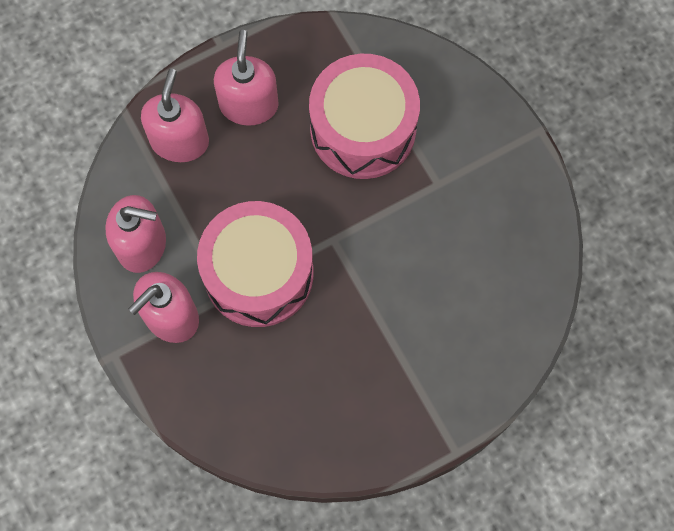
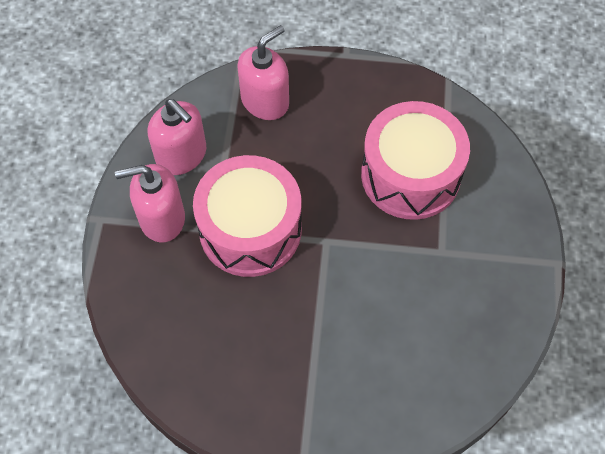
camera: 35 degrees right, 10 degrees down
(249, 104) = (335, 106): pink soap dispenser -> none

